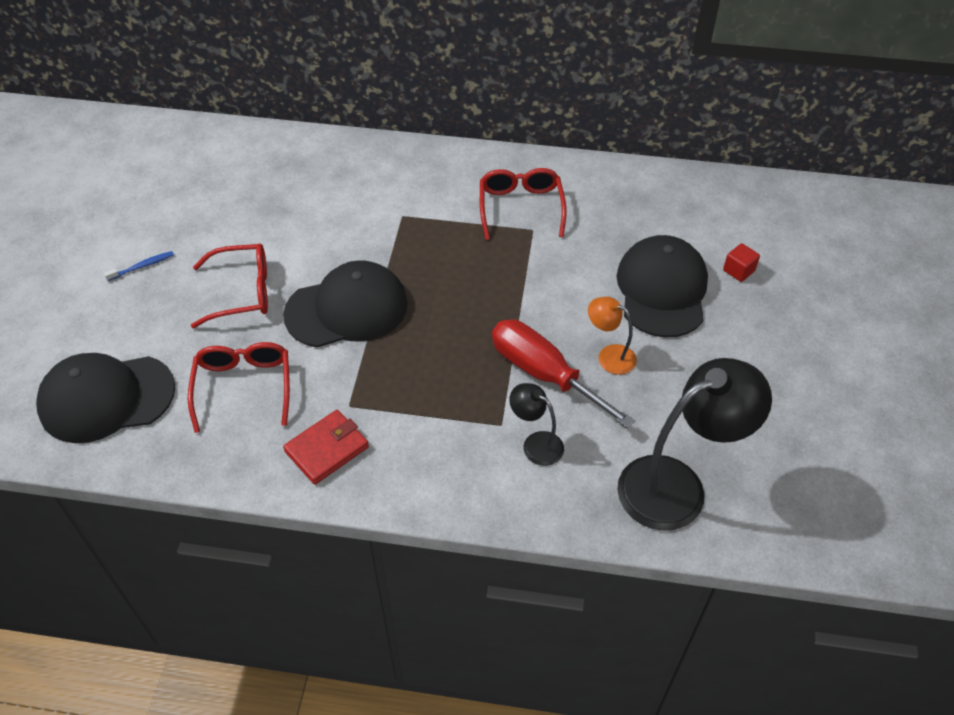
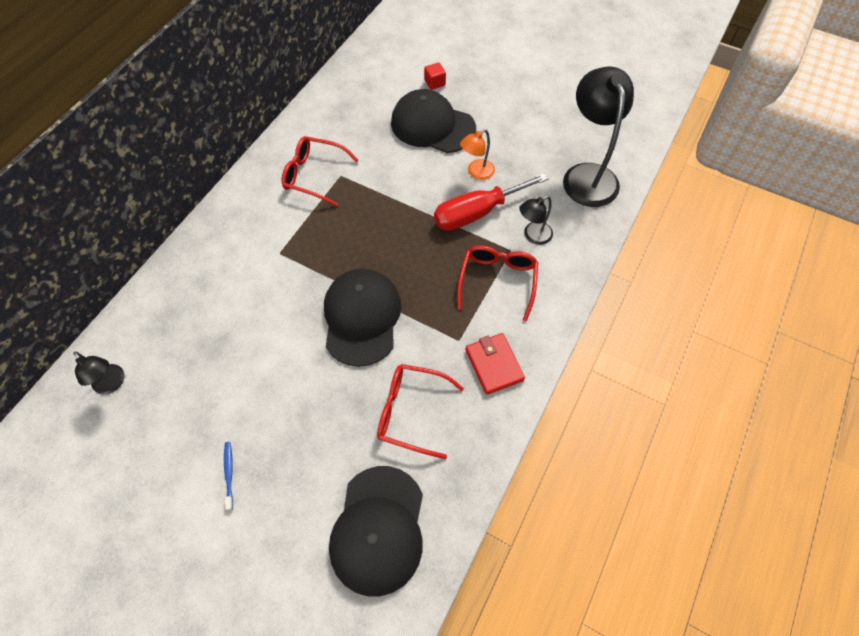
camera: 70 degrees left, 10 degrees up
(212, 156) = (112, 384): none -> black lamp
(242, 292) = (305, 392): red glasses -> red glasses (497, 281)

